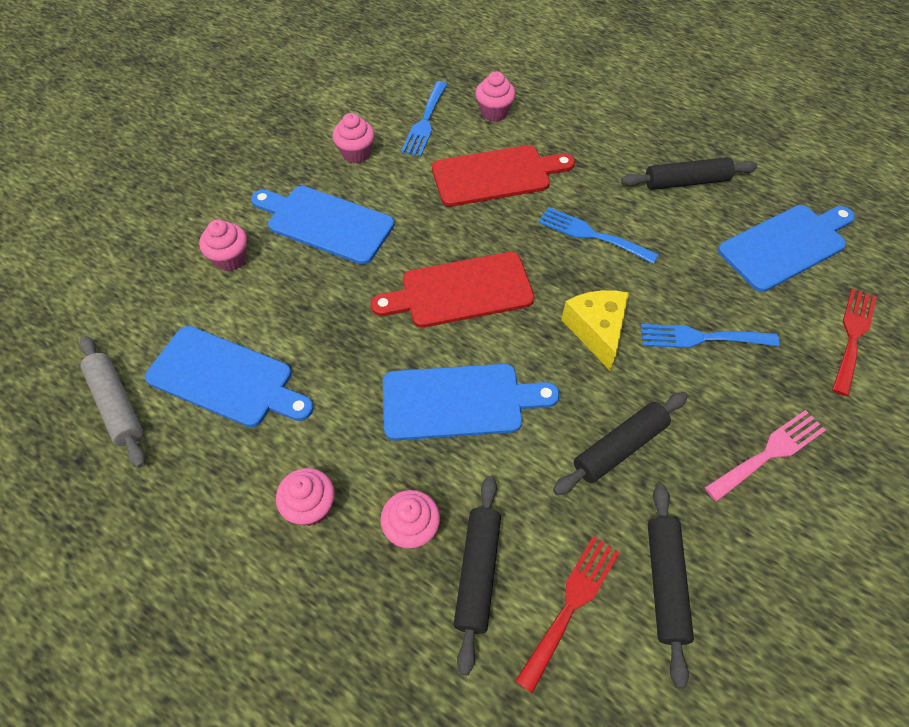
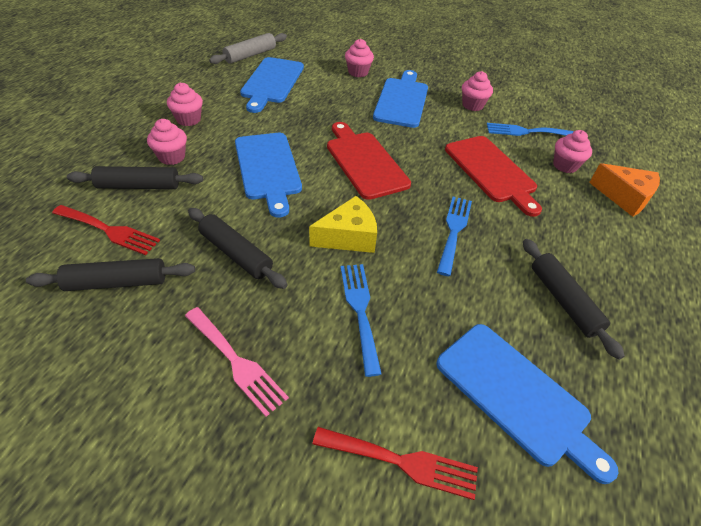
camera: 75 degrees right, 10 degrees down
(551, 88) = (624, 197): none -> orange cheese

